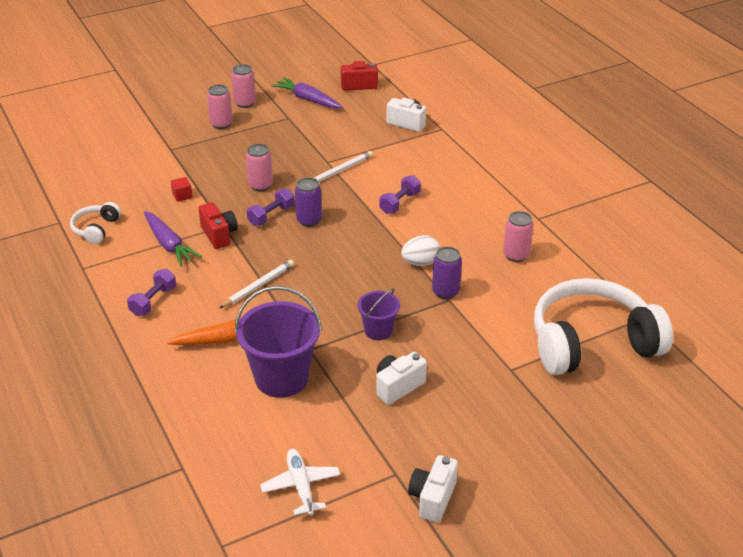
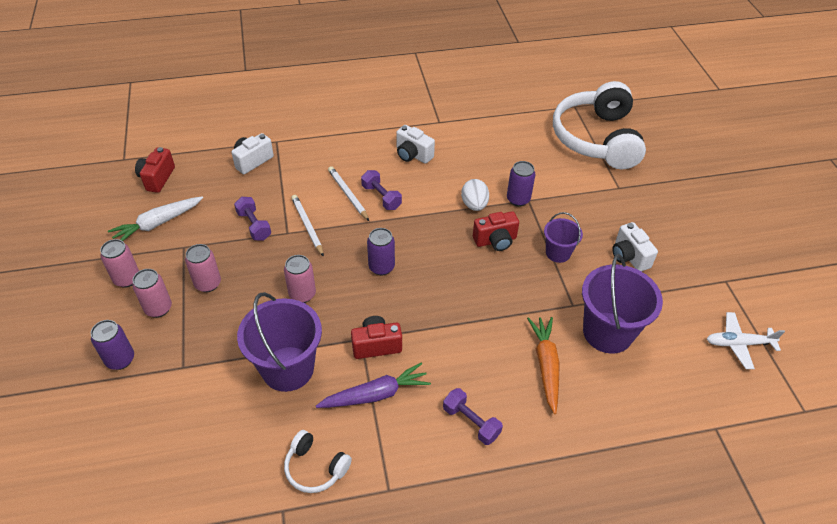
camera: 75 degrees left, 10 degrees up
(170, 122) = (120, 359): none -> purple can
(182, 196) = (288, 368): red cube -> purple bucket
(258, 286) = (472, 326): white pencil -> white pencil (348, 194)
(271, 216) = (360, 295): purple dumbbell -> purple dumbbell (254, 225)
(308, 100) = (158, 223): purple carrot -> white carrot
(375, 284) = (495, 241): none -> red camera
(432, 498) = (751, 265): white camera -> white camera (413, 155)
(516, 255) = (483, 147): pink can -> pink can (208, 284)

